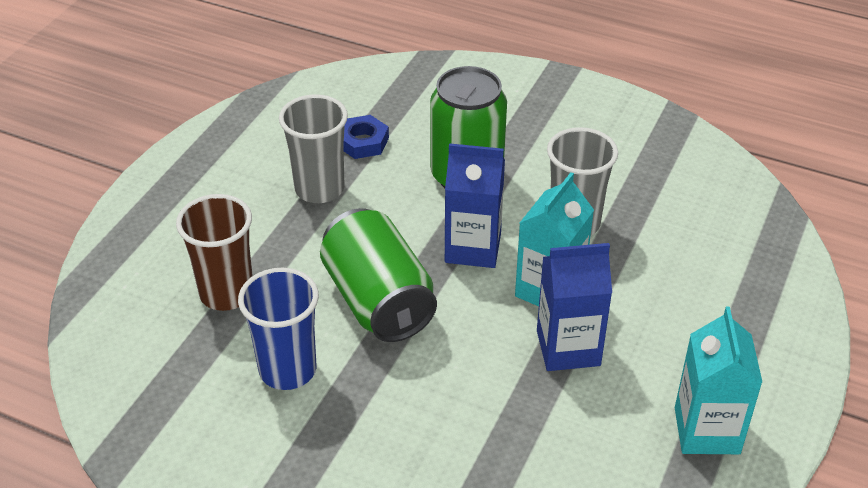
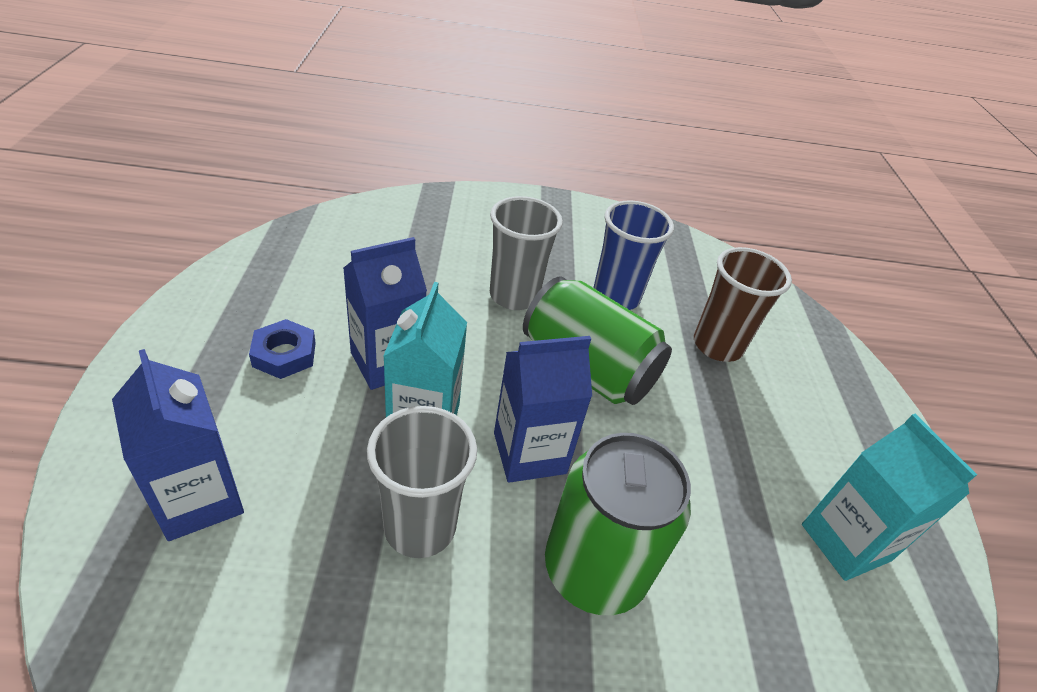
camera: 150 degrees right, 0 degrees up
(319, 189) = (746, 488): grey cup -> grey cup (514, 296)
(362, 142) = (765, 590): blue nut -> blue nut (284, 354)
(707, 430) = (241, 317): turquoise carton -> turquoise carton (845, 542)
(727, 275) = (199, 499): none -> blue carton

